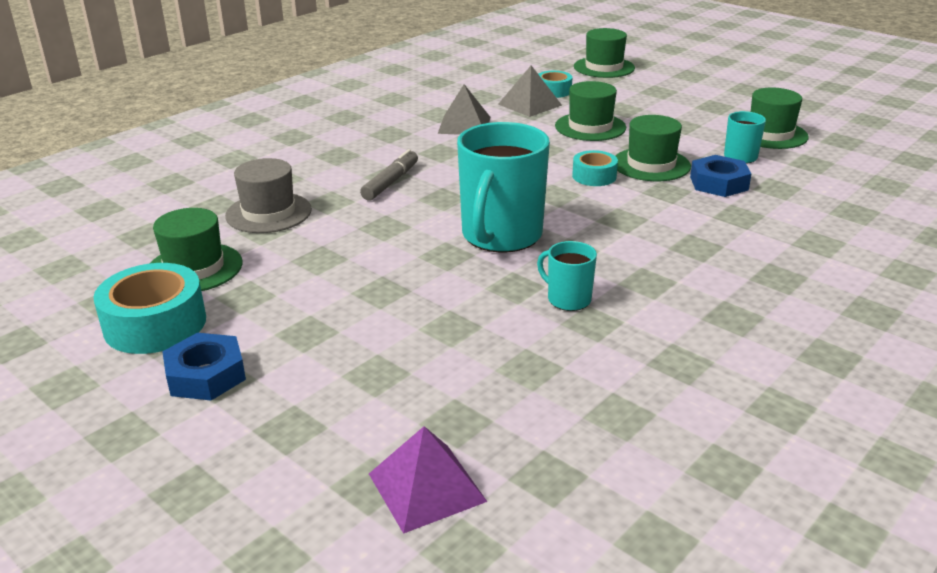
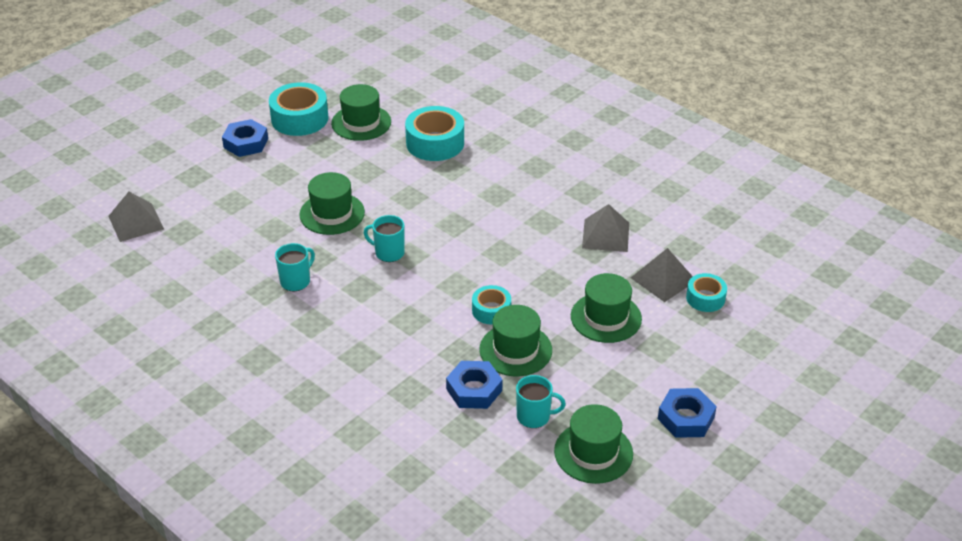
camera: 90 degrees right, 10 degrees up
(268, 213) = (435, 143): grey hat -> turquoise tape
(390, 182) = (483, 196): grey marker -> none
(426, 487) = (135, 222): purple pyramid -> grey pyramid
(501, 236) = (388, 253): turquoise mug -> turquoise mug, size x0.48
(604, 67) = (792, 344): green hat -> green hat (332, 213)
(708, 102) = (686, 418): none -> blue nut

